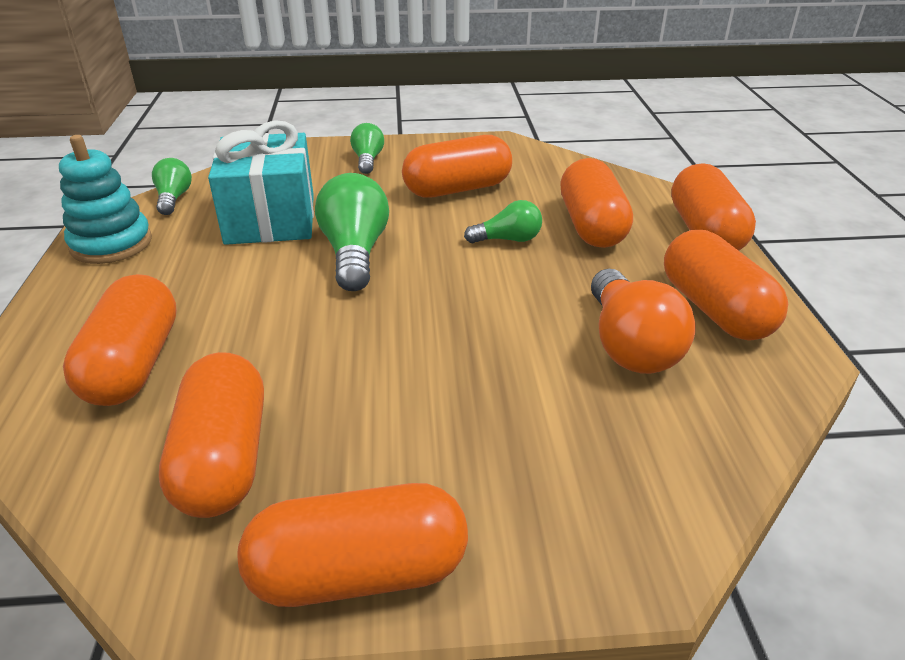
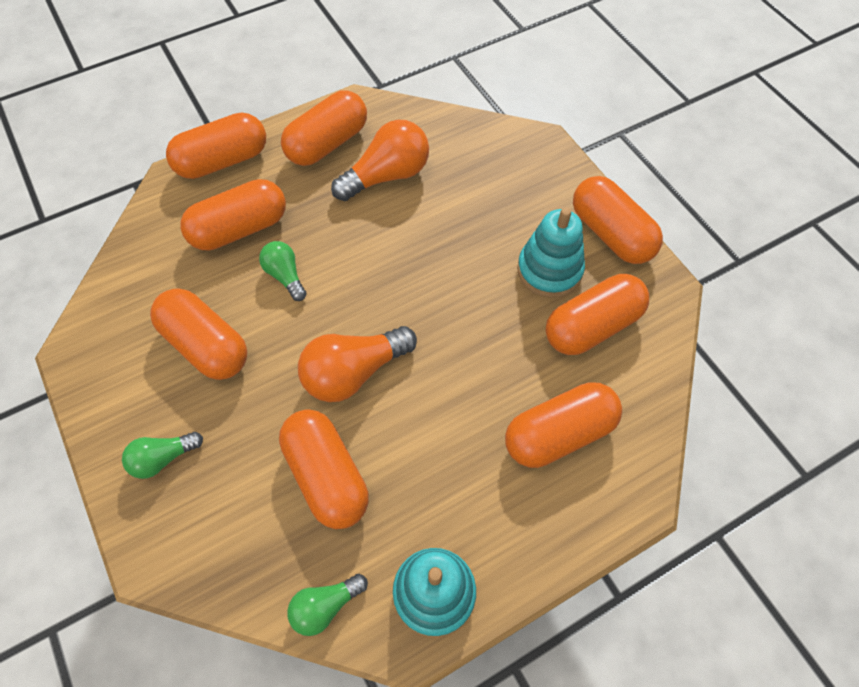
camera: 115 degrees left, 25 degrees up
(271, 219) = (327, 475): turquoise gift -> orange capsule
(351, 452) = (549, 270): none -> turquoise stacking toy
(355, 253) = (354, 372): green light bulb -> orange light bulb

